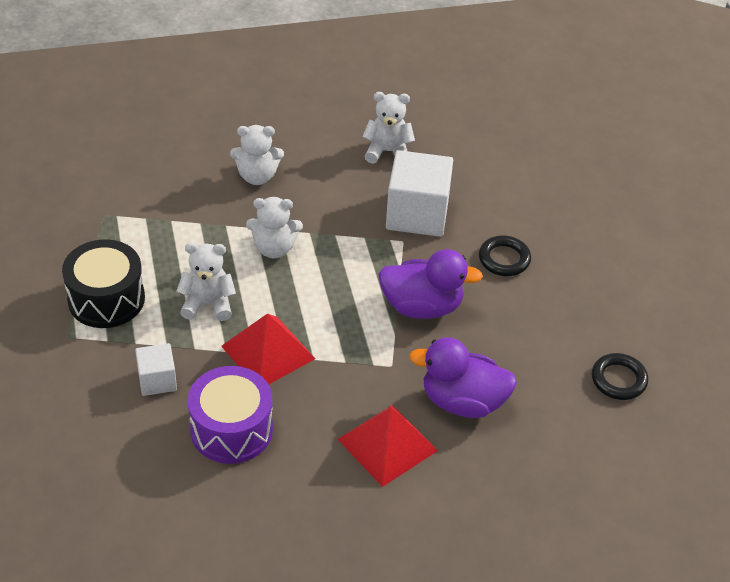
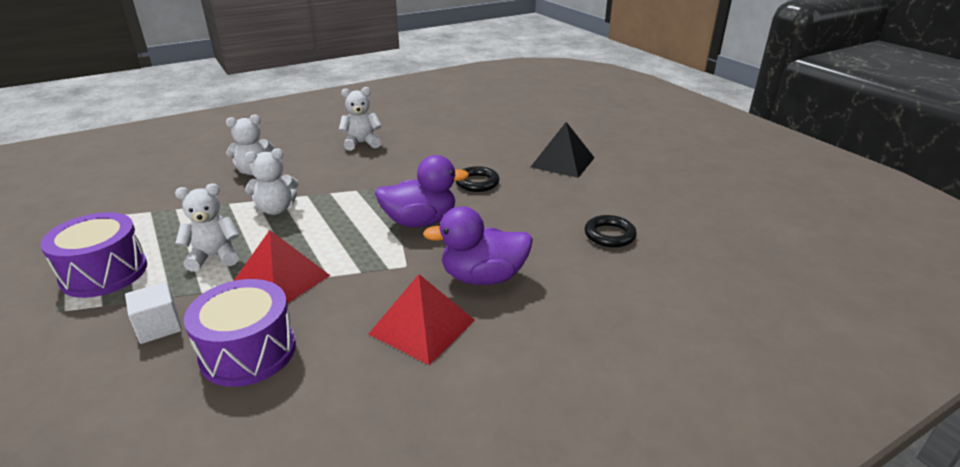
camera: 15 degrees left, 15 degrees down
(106, 299) = (104, 273): black drum -> purple drum
(417, 214) = (396, 170): white cube -> none
(620, 247) = (562, 162): none -> black pyramid

